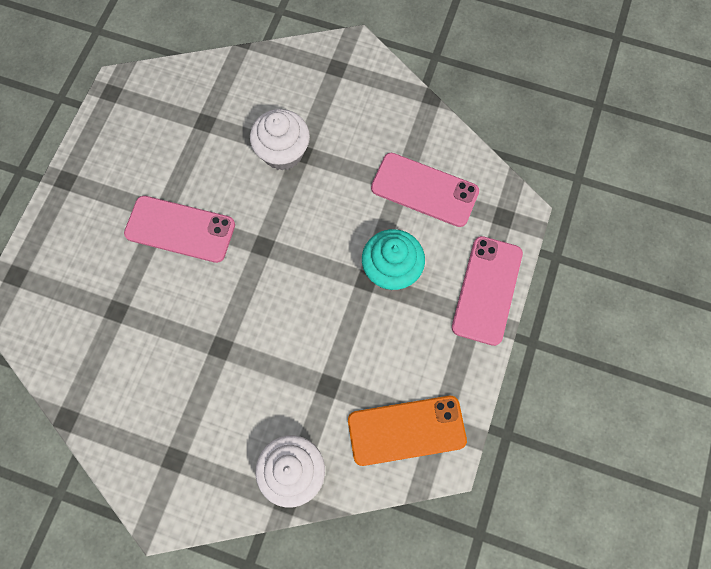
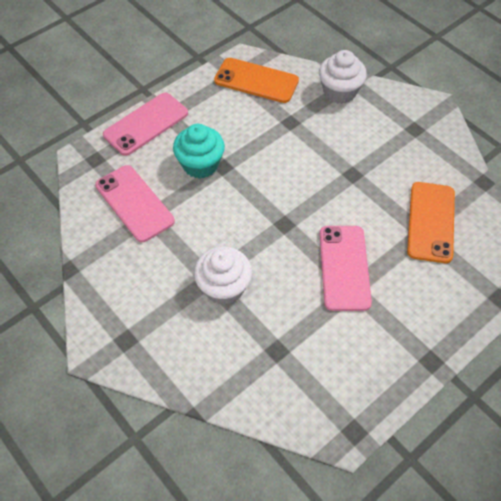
camera: 150 degrees left, 15 degrees down
(111, 329) = (431, 222): none -> orange phone
(180, 229) = (344, 267): pink phone -> pink phone turned 45 degrees clockwise

